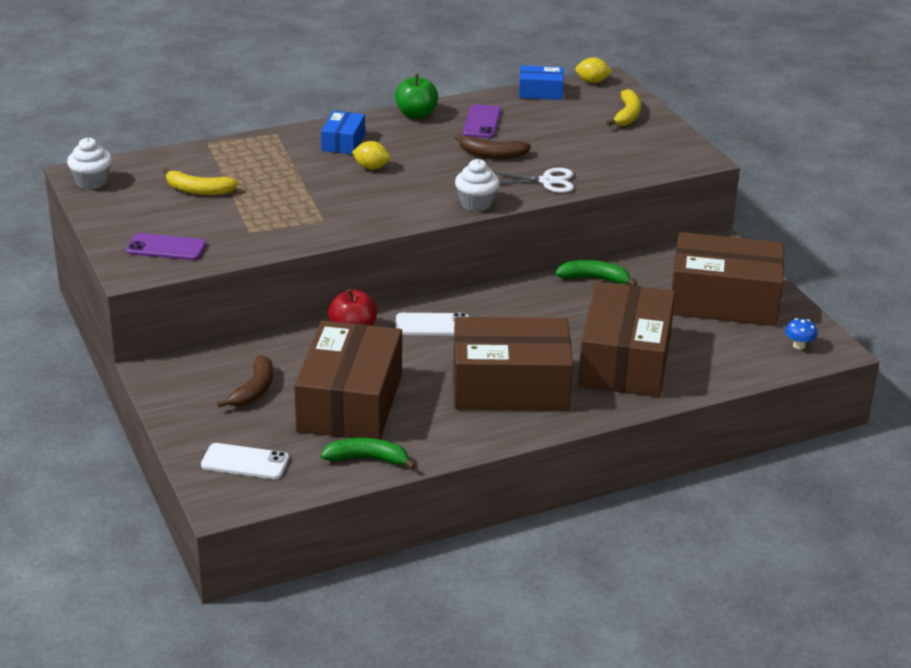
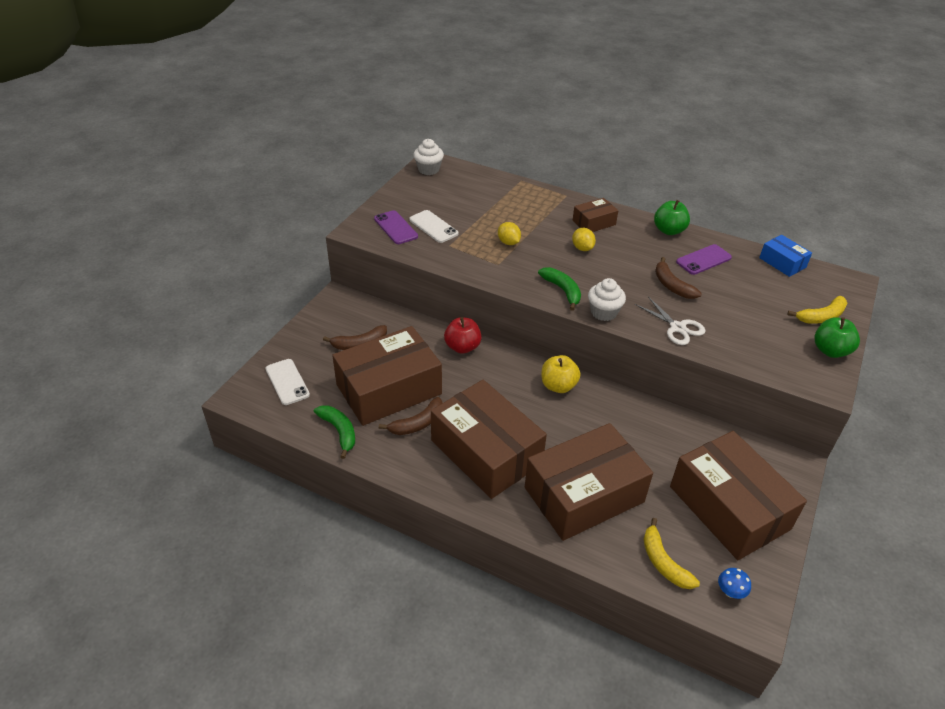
camera: 50 degrees right, 10 degrees up
(198, 190) = (468, 205): yellow banana -> yellow banana (663, 562)
(343, 142) = (594, 222): blue box -> brown box
(421, 407) = (417, 423): none -> brown banana
(432, 325) = (509, 376): white phone -> white phone (433, 227)
(482, 306) = (558, 386): none -> yellow apple
(592, 82) = (835, 277): yellow lemon -> yellow lemon (508, 242)
(594, 279) = (659, 420): green banana -> green banana (562, 291)
(668, 135) = (830, 351): none -> green apple

